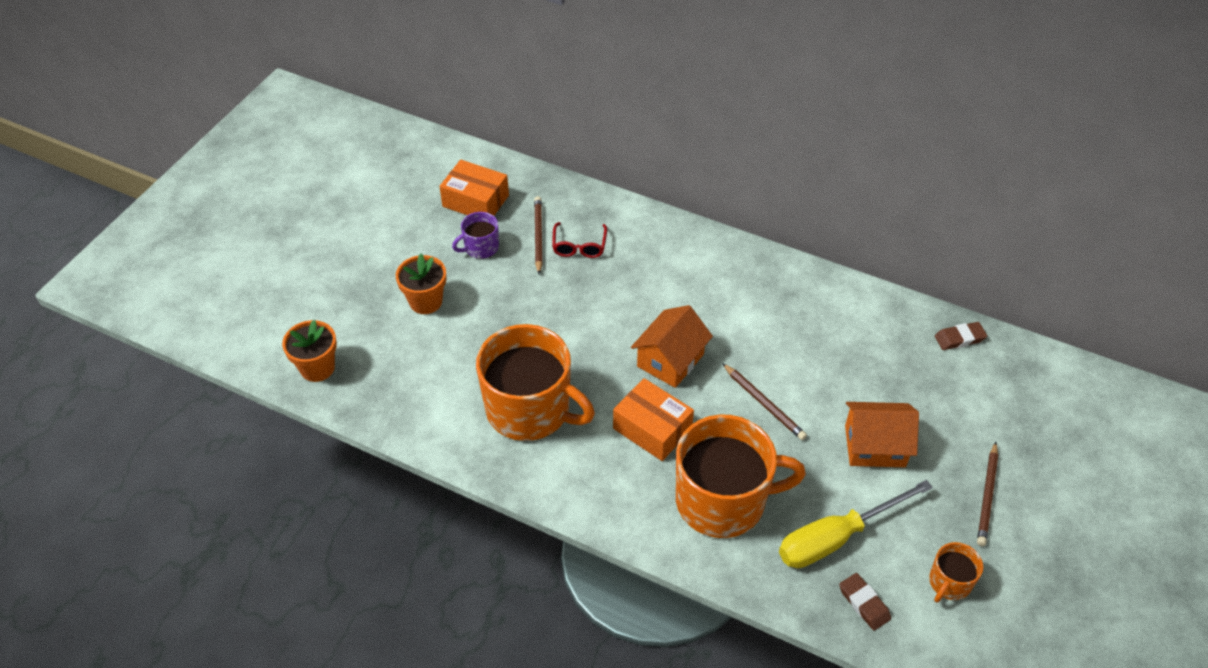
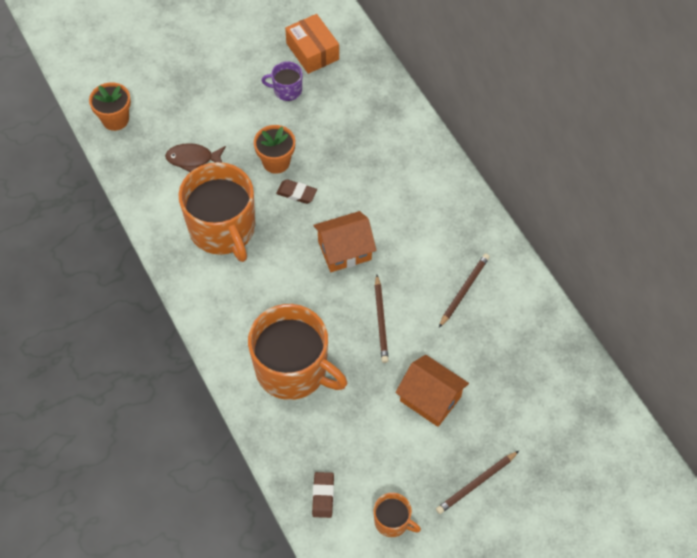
camera: 35 degrees right, 10 degrees up
(426, 301) = (218, 111): orange flower pot -> orange flower pot (276, 162)
(438, 360) = (193, 159): none -> brown fish
(538, 236) = (333, 103): brown pencil -> brown pencil (464, 290)
(579, 246) = (355, 127): red glasses -> none
(652, 429) = (290, 291): orange box -> none
(836, 537) = (345, 442): yellow screwdriver -> none
(949, 582) = (392, 521): orange mug -> orange mug turned 135 degrees counterclockwise
(959, 338) = (570, 361): brown eraser -> brown eraser (296, 193)

